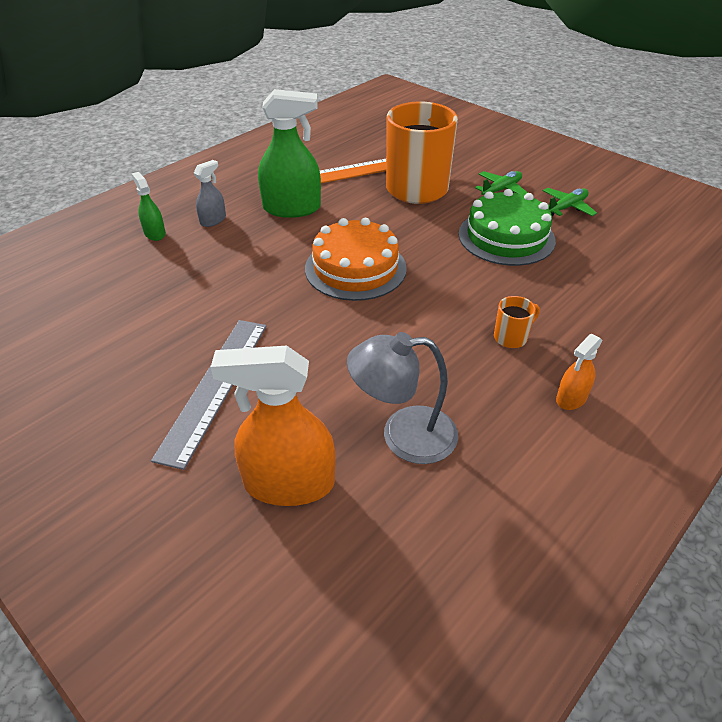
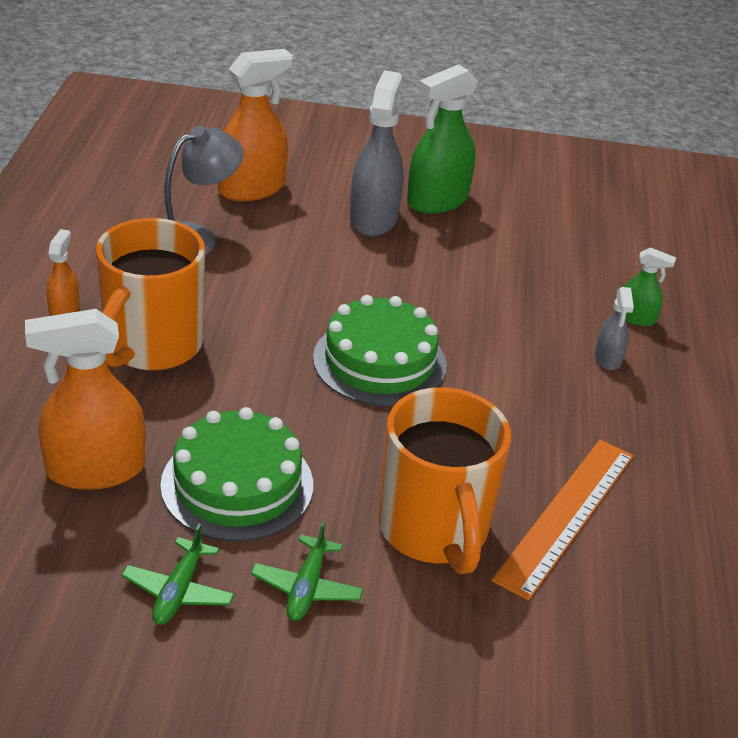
camera: 140 degrees right, 5 degrees down
(215, 387) = (373, 218): grey ruler -> grey spray bottle
(292, 208) = (549, 414): green spray bottle -> green spray bottle (437, 200)
(355, 268) = (379, 361): orange cake -> green cake
(511, 337) = (151, 346): orange mug -> orange mug, size x2.47
(590, 272) = (95, 469): none -> orange spray bottle

